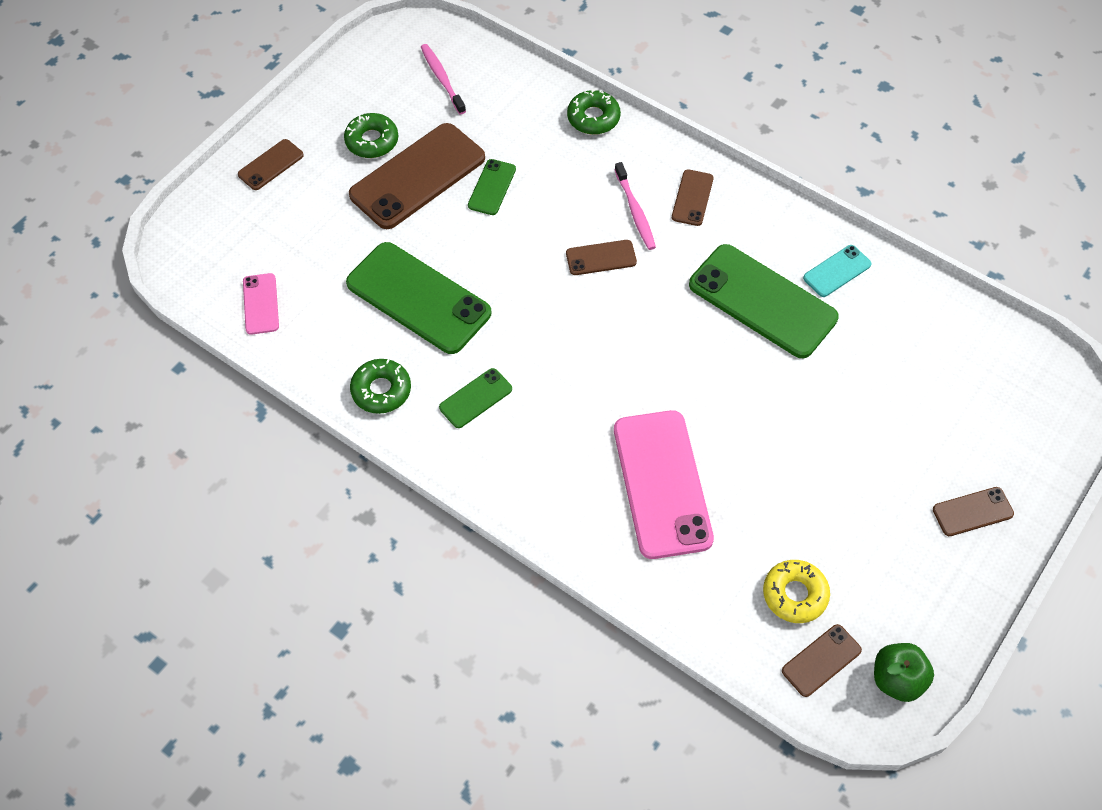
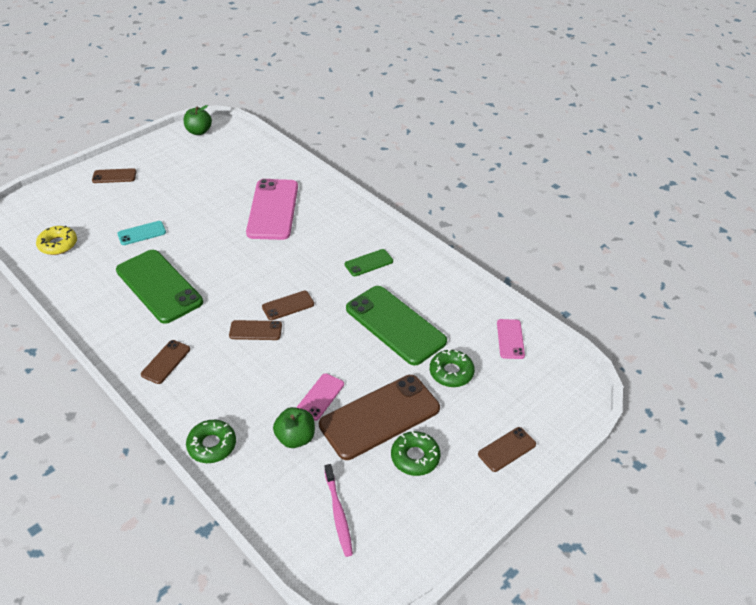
camera: 170 degrees left, 15 degrees down
(381, 390) = (428, 276): green donut -> green donut (451, 372)
(492, 187) = (320, 397): green phone -> pink phone
(506, 139) = (295, 438): none -> green apple
(635, 211) = (215, 359): pink toothbrush -> none
(794, 594) = (227, 162): yellow donut -> yellow donut (58, 244)
(821, 660) = (229, 141): brown phone -> brown phone (288, 305)
(837, 271) = (96, 296): turquoise phone -> turquoise phone (142, 233)

